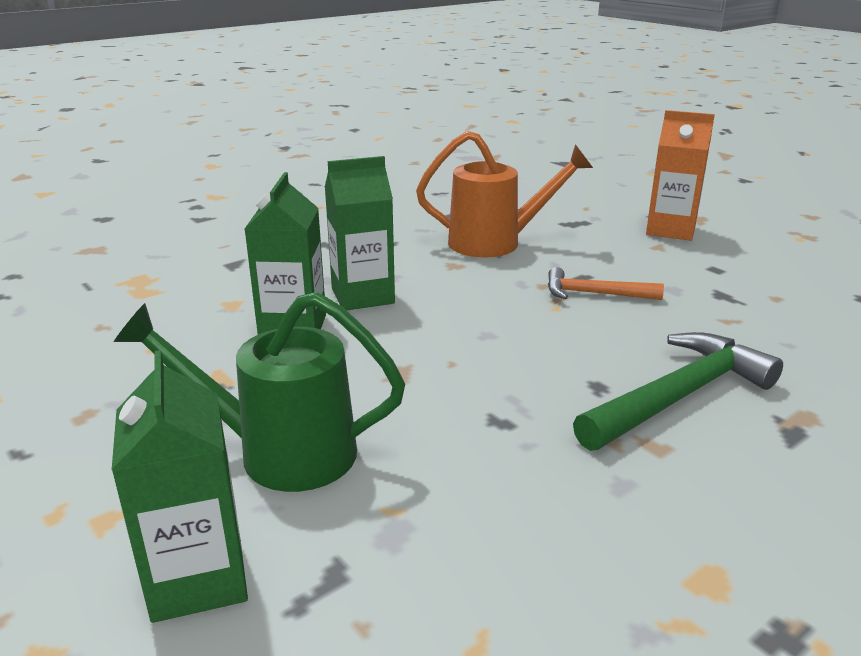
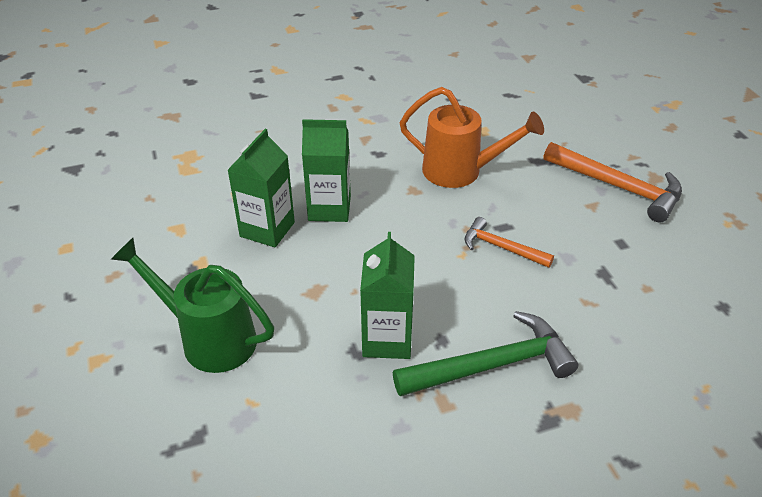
camera: 20 degrees right, 15 degrees up
(198, 578) = (127, 415): green carton -> green carton (387, 339)
(670, 230) = (618, 187): orange carton -> orange hammer

